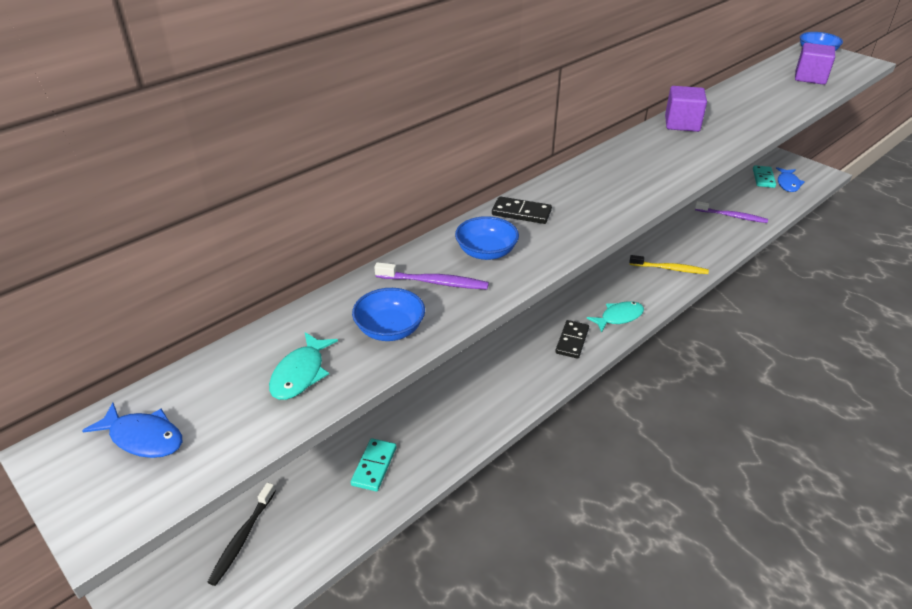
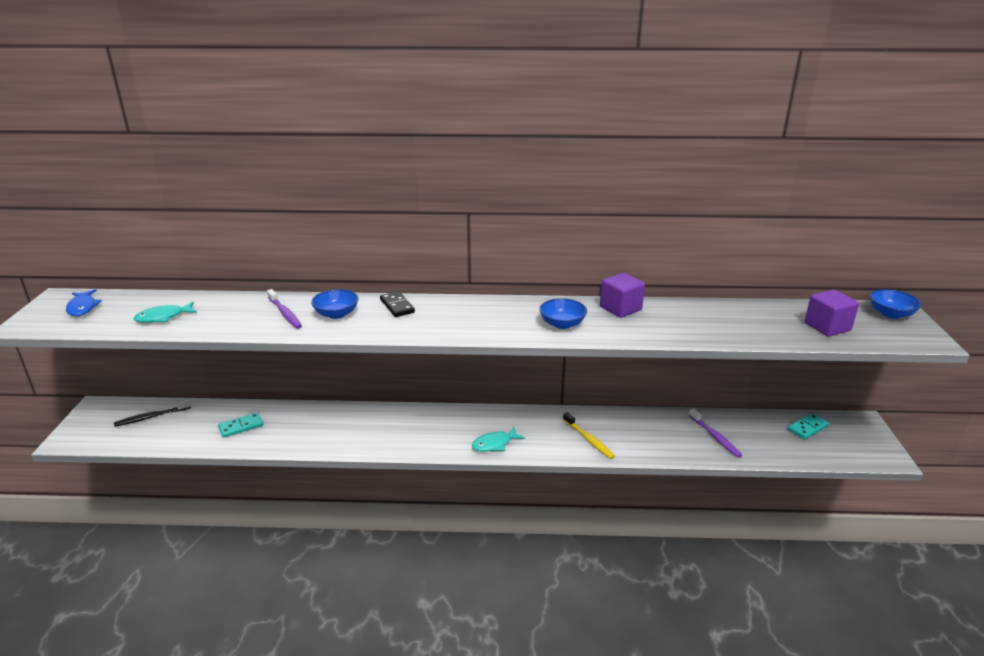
camera: 45 degrees right, 10 degrees down
(390, 329) = (225, 321): blue bowl -> blue bowl (562, 324)
(572, 341) = (440, 438): black domino -> none
(619, 317) = (494, 444): turquoise fish -> turquoise fish turned 135 degrees clockwise
(788, 184) = (825, 444): blue fish -> none

